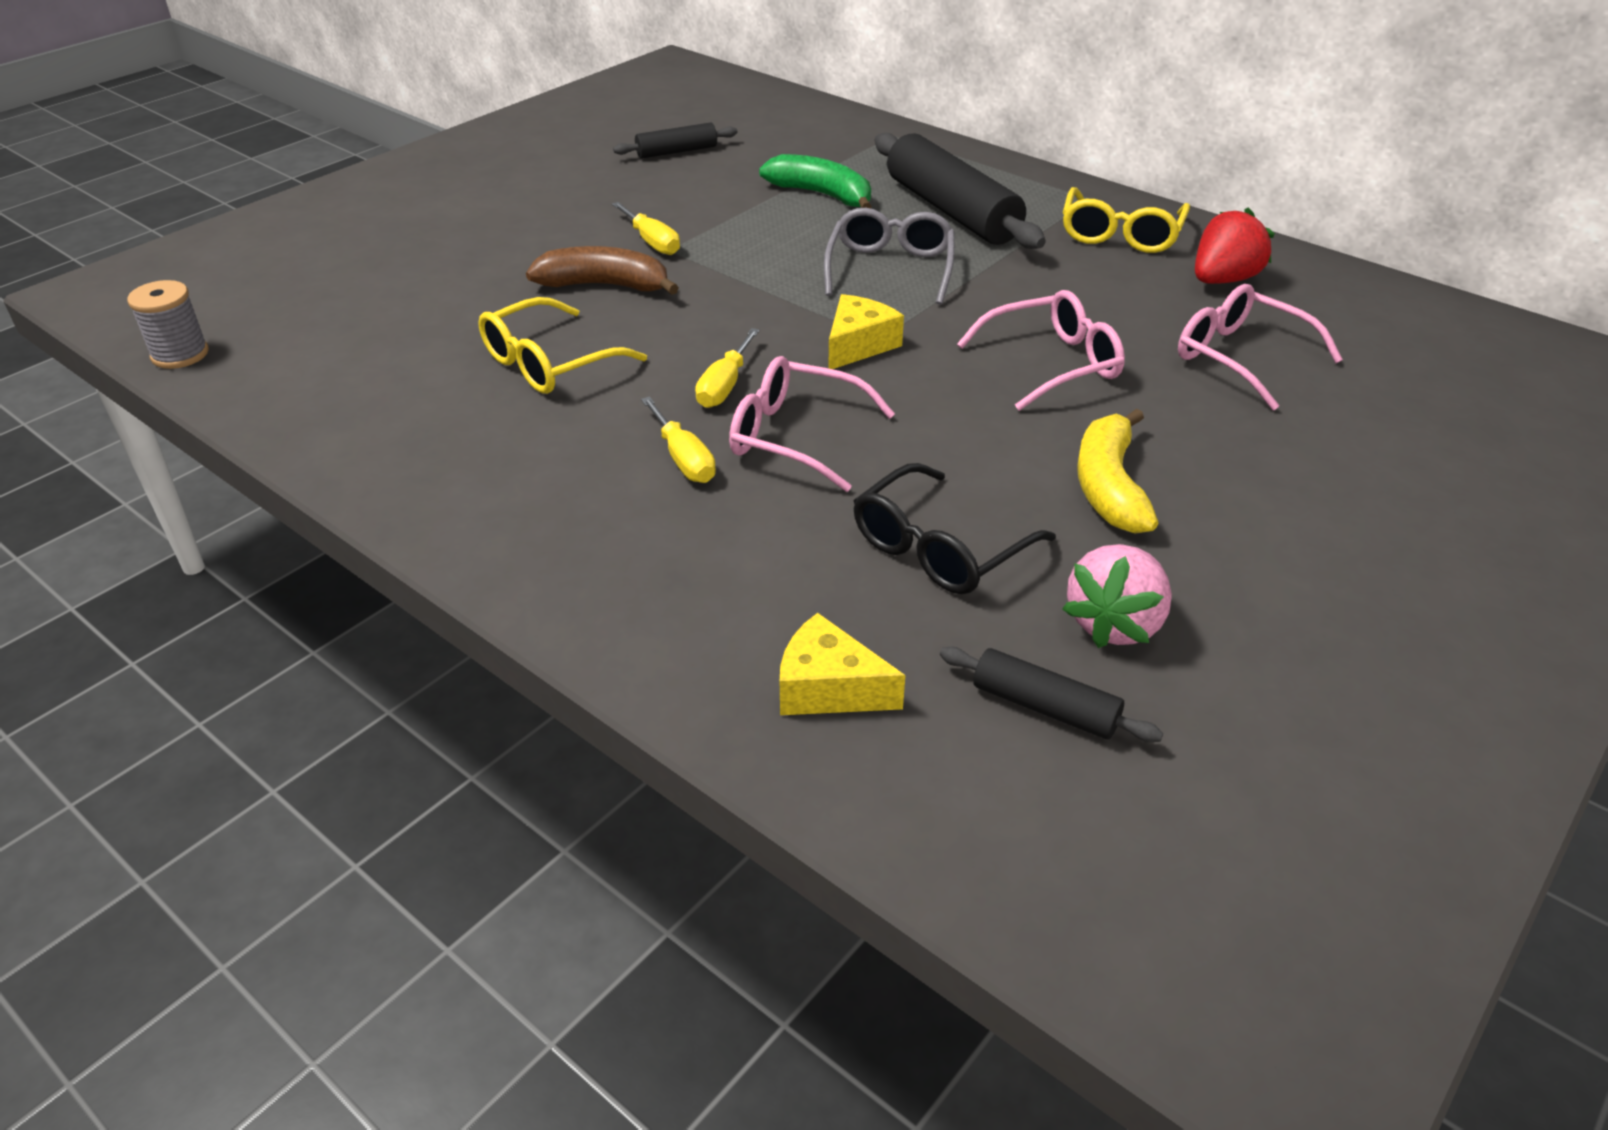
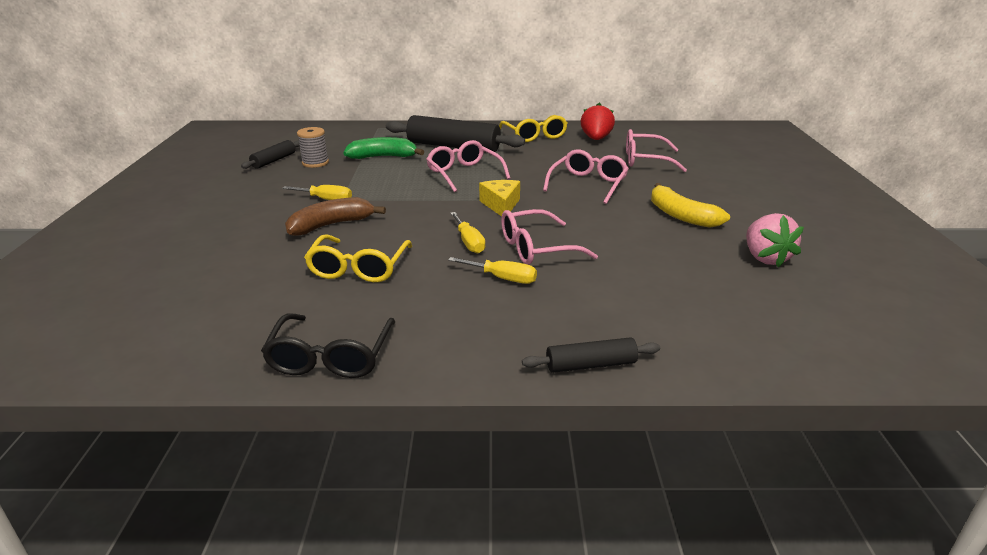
camera: 40 degrees left, 10 degrees down
(180, 354) = (71, 366): grey spool -> grey spool (315, 163)
(828, 688) = (723, 333): yellow cheese -> none
(890, 268) = (464, 174): grey glasses -> pink glasses
(939, 548) = (666, 262): black glasses -> black glasses (331, 357)
(1045, 707) = (797, 296): black rolling pin -> black rolling pin (590, 364)

